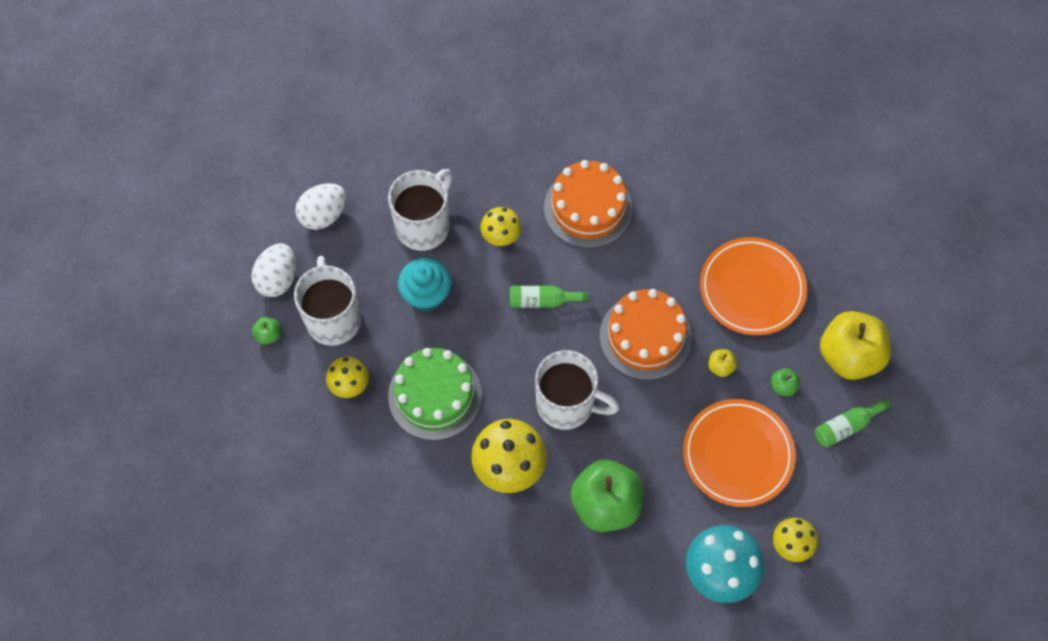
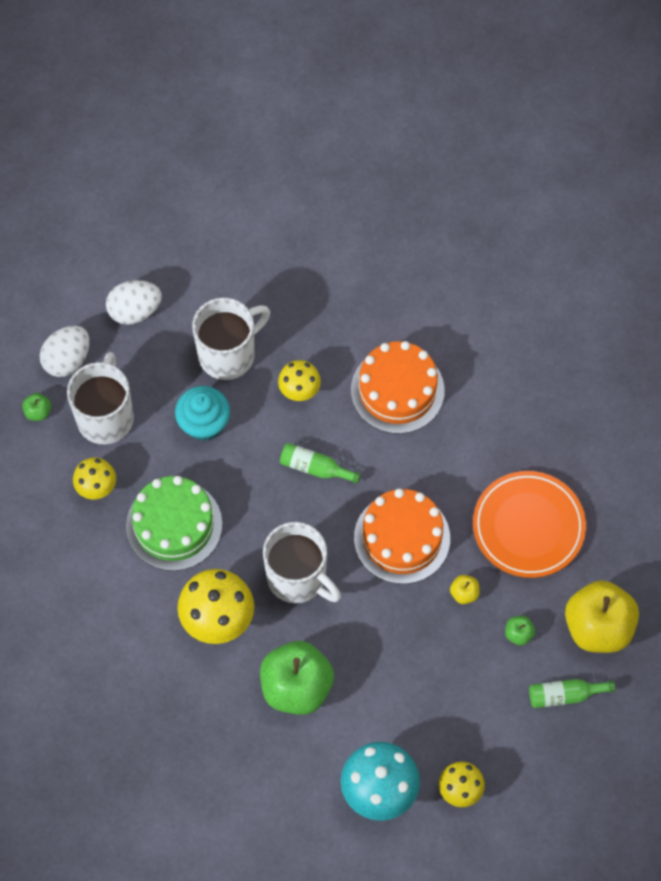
camera: 20 degrees right, 0 degrees up
(737, 454) = (445, 685): orange plate -> none

